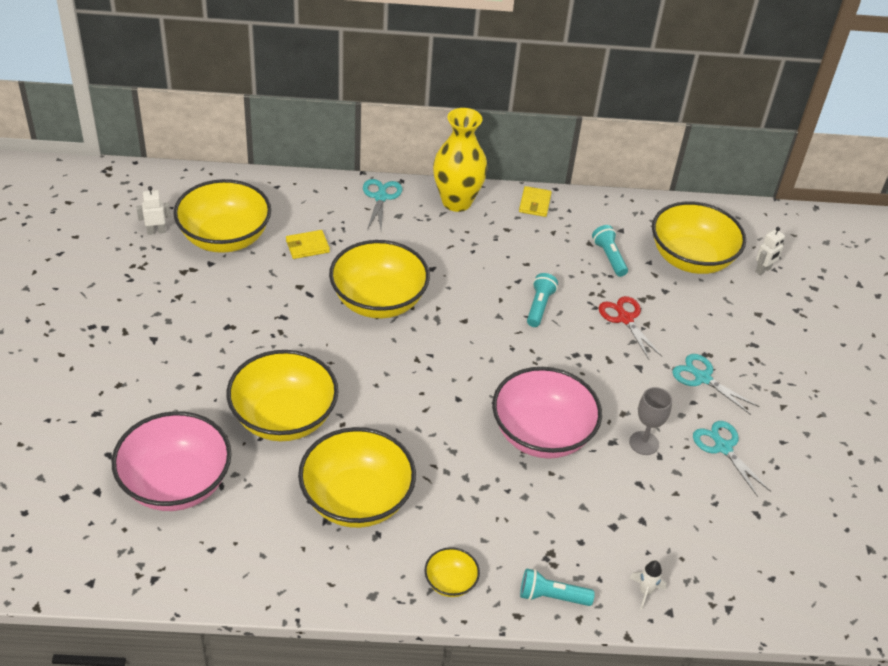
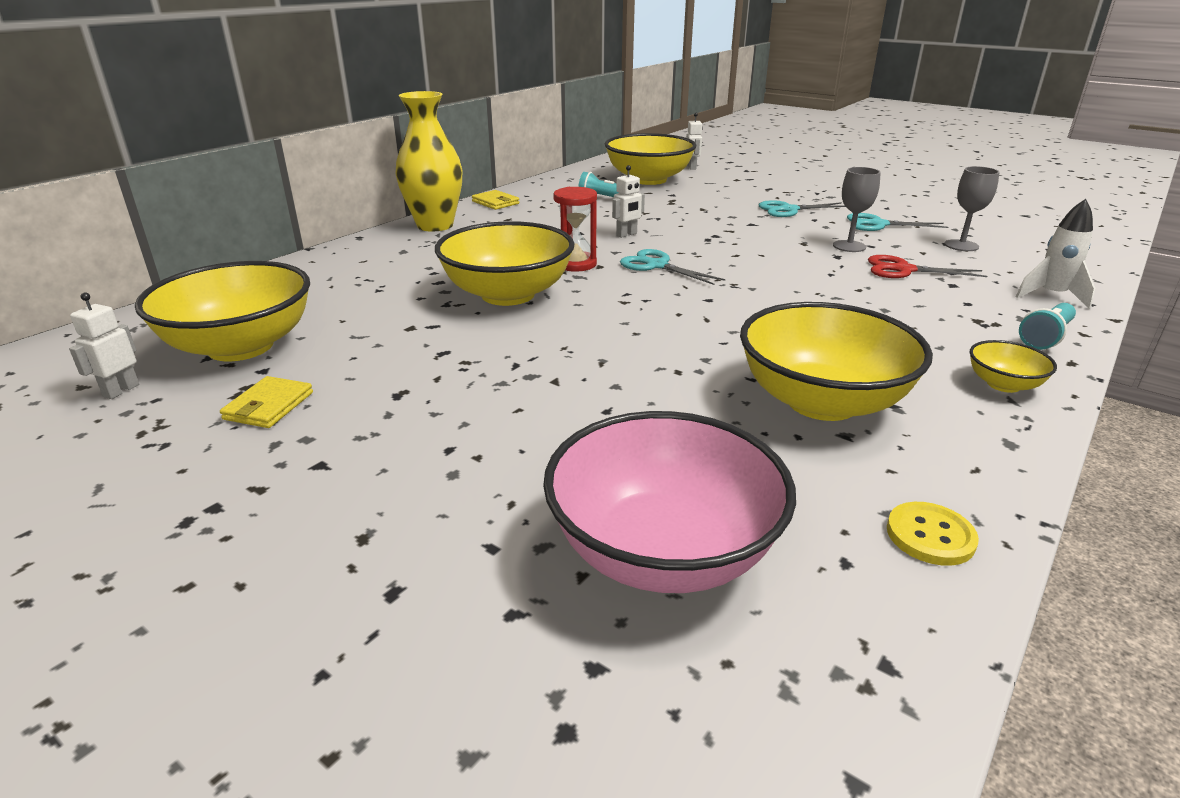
camera: 50 degrees left, 15 degrees down
(254, 576) = (930, 536): none -> yellow button
(284, 418) = (622, 407): yellow bowl -> none
(307, 246) = (356, 304): yellow wallet -> yellow wallet (269, 406)
(381, 197) = (361, 251): turquoise scissors -> turquoise scissors (656, 266)
(456, 307) = (576, 264): none -> red hourglass
(539, 306) = (626, 235): turquoise flashlight -> white robot
(541, 434) = (800, 279): pink bowl -> none
(625, 319) = (686, 213): red scissors -> red scissors (903, 270)
(645, 592) = (1051, 296): white rocket -> white rocket, size x1.54
(720, 515) = (961, 245): none -> grey goblet

